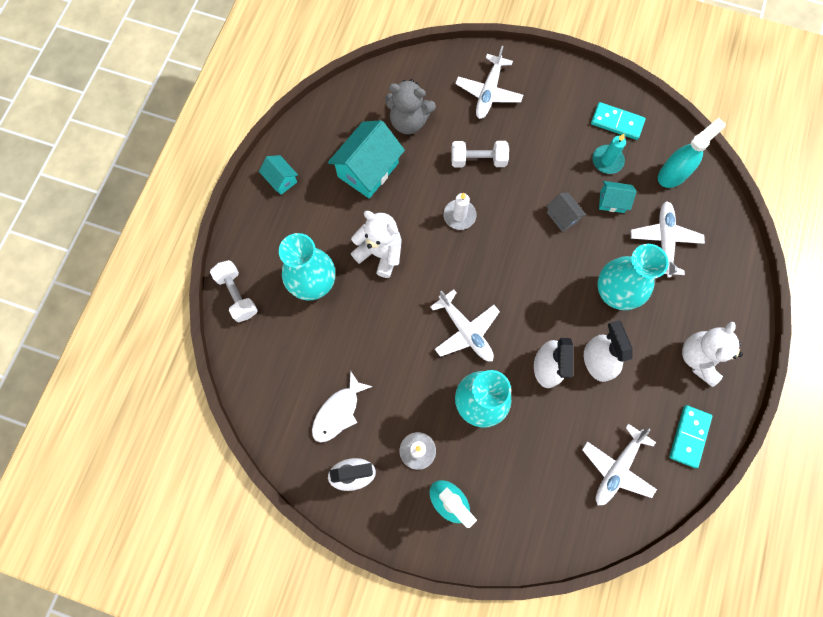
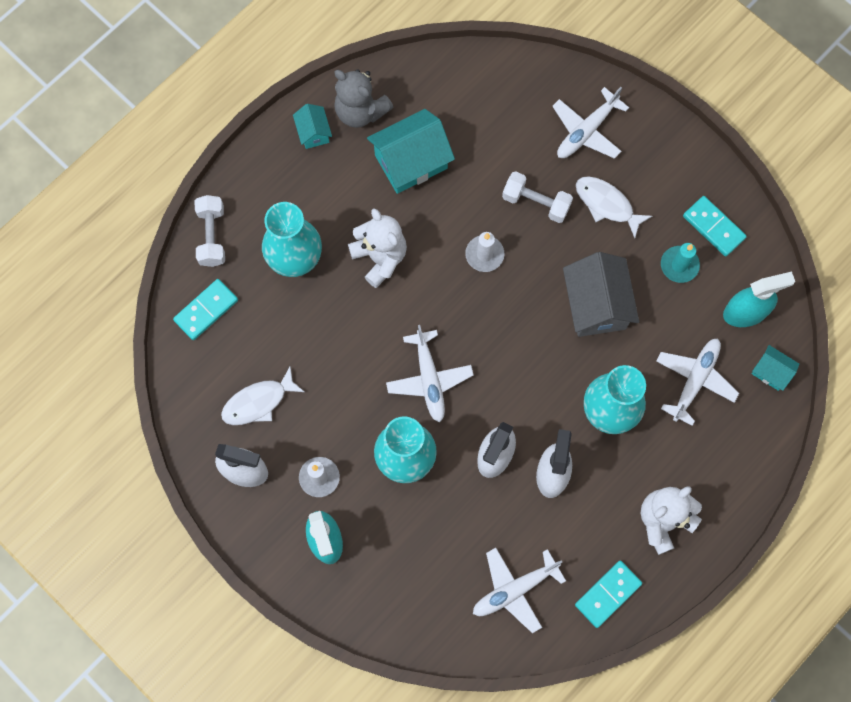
camera: 25 degrees right, 0 degrees up
(260, 356) = (206, 310): none -> turquoise domino
(408, 121) = (481, 126): grey teddy bear -> grey teddy bear (360, 111)
(531, 139) = (607, 204): none -> white fish
(562, 216) = (596, 305): grey house -> grey house, size x1.93
(612, 201) = (660, 312): turquoise house -> turquoise house (771, 372)

